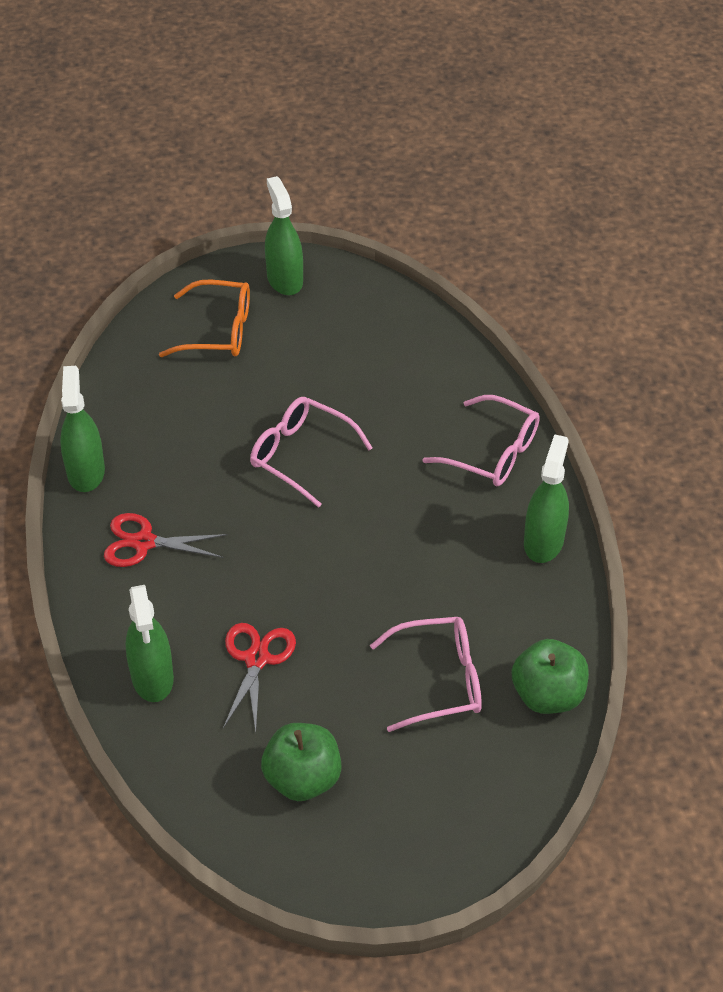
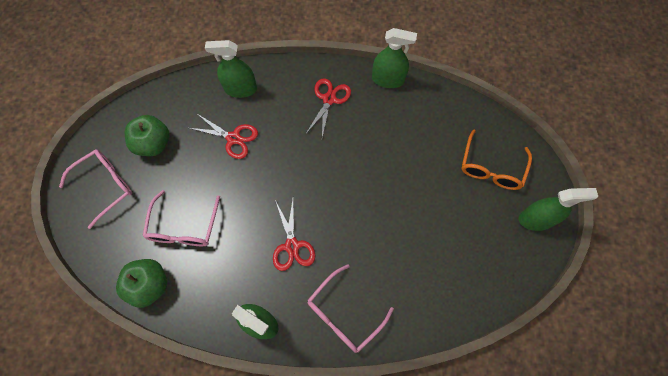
camera: 105 degrees right, 20 degrees up
(301, 456) = (372, 193): pink glasses -> pink glasses (105, 186)
(418, 532) = (292, 246): none -> red scissors

